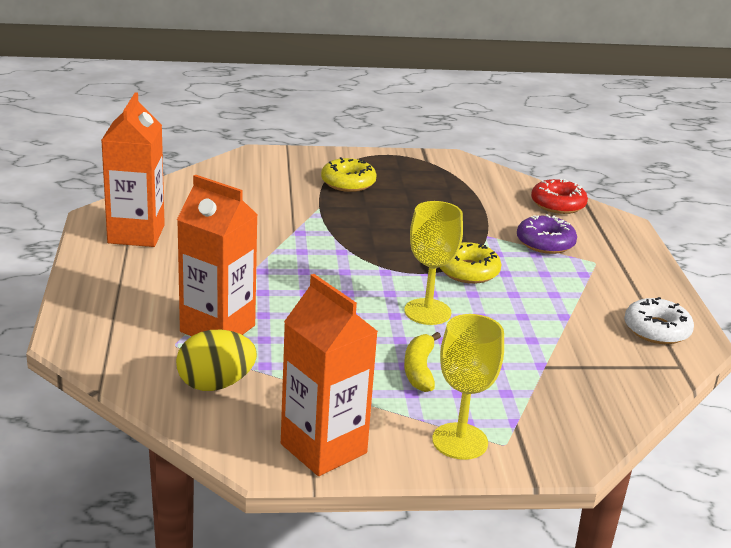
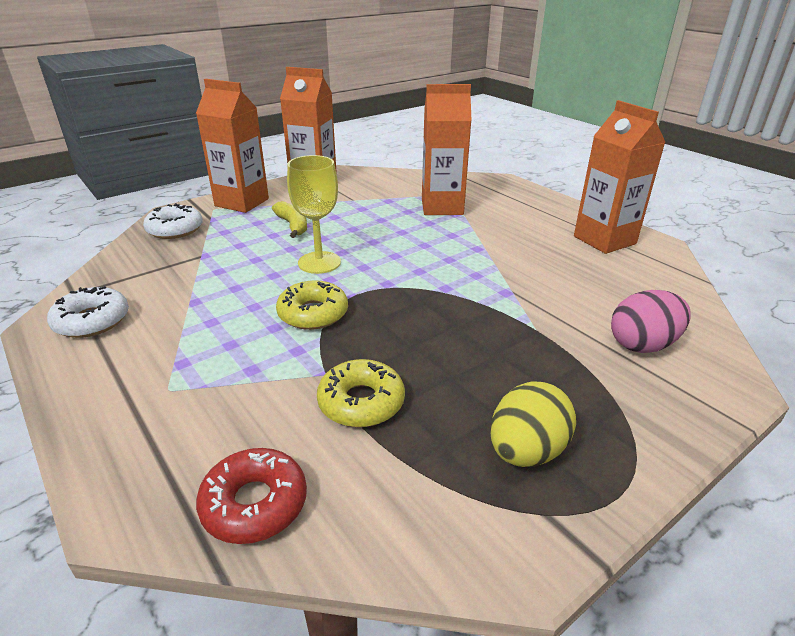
camera: 150 degrees right, 5 degrees up
(215, 384) = (400, 186): yellow egg -> yellow egg (526, 451)
(268, 179) = (642, 345): none -> pink egg
(348, 182) = (568, 386): yellow donut -> yellow donut (361, 402)
(460, 441) = (242, 202): yellow goblet -> orange carton
(545, 242) = (245, 394): purple donut -> none
(567, 420) = (175, 229): none -> white donut

